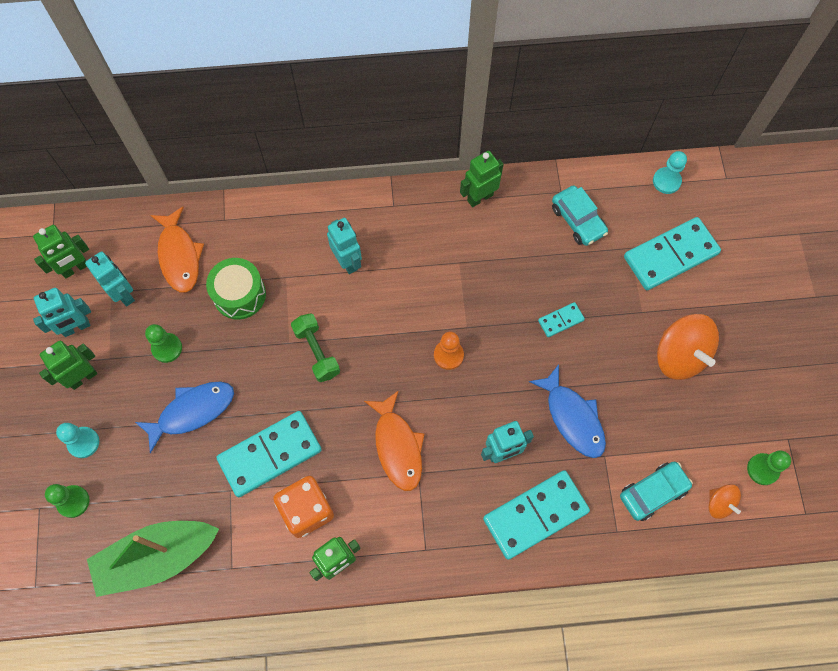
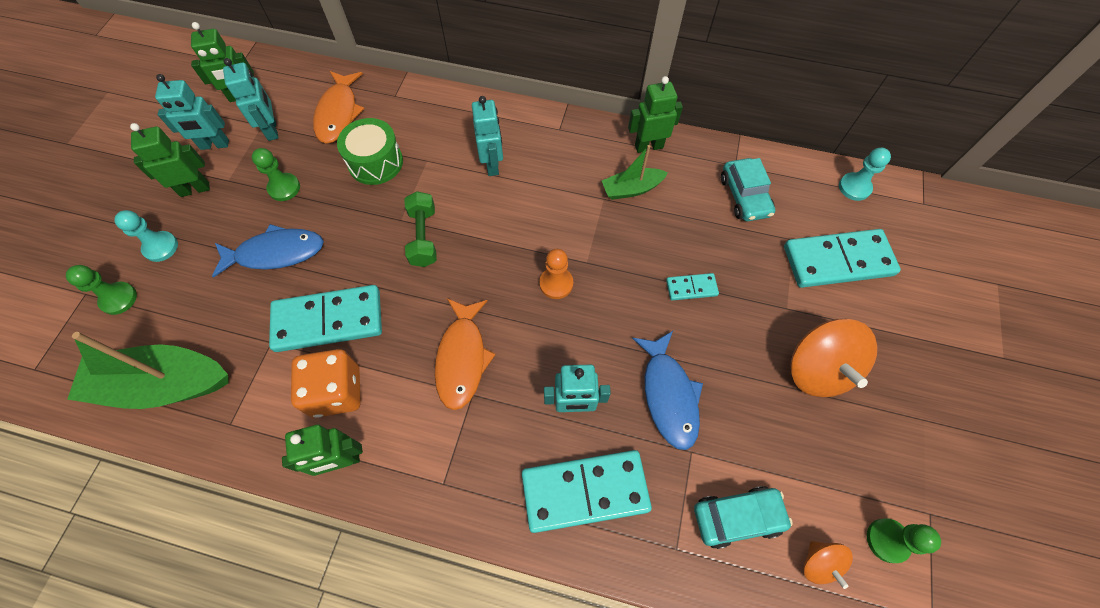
camera: 20 degrees right, 5 degrees down
(480, 245) = (631, 189): none -> green boat

